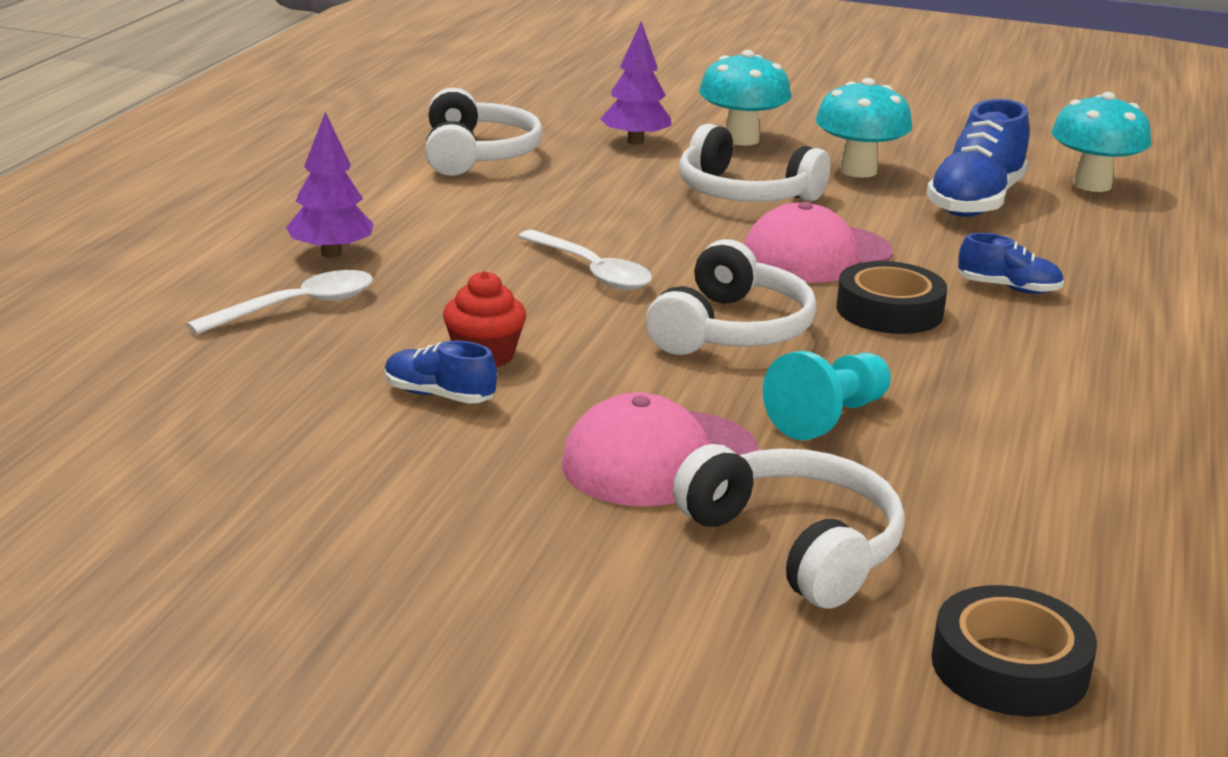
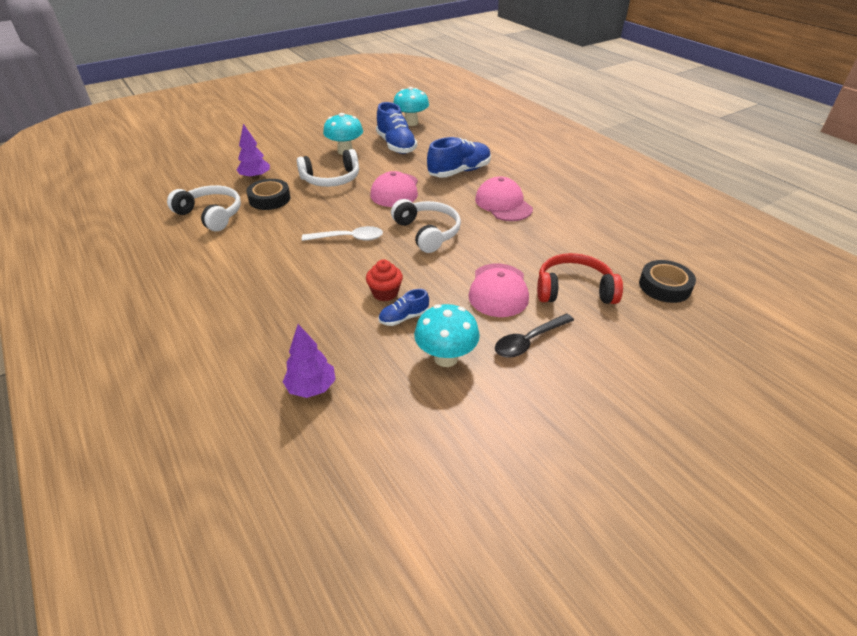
camera: 50 degrees left, 15 degrees up
(296, 307) = (287, 322): white spoon -> none
(331, 253) = (249, 291): purple tree -> purple tree (311, 388)
(543, 542) = (529, 341): none -> black spoon
(741, 139) = (287, 158): turquoise mushroom -> turquoise mushroom (446, 358)
(796, 545) = (574, 290): white headphones -> red headphones
(829, 417) = (504, 244): turquoise pawn -> none
(889, 310) = (449, 198): black tape -> black tape (269, 199)
(979, 370) = (503, 204): none -> pink cap
(1008, 288) = (459, 172): blue shoe -> blue shoe, size x1.92

